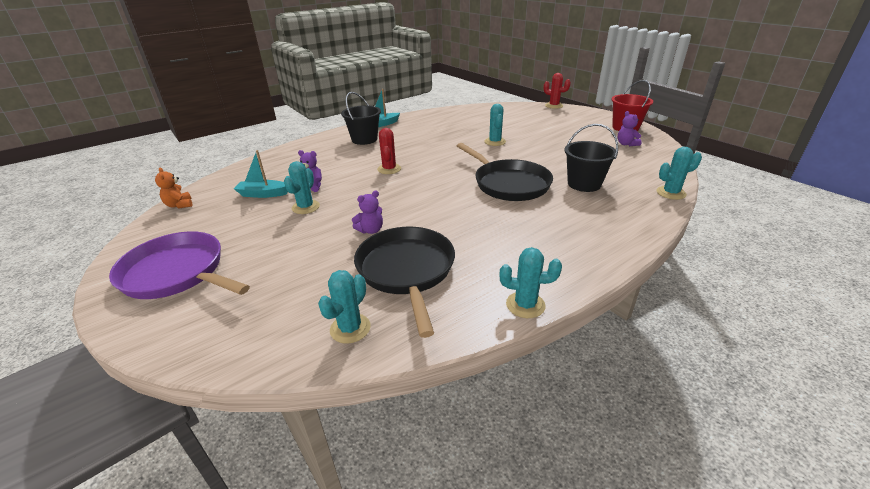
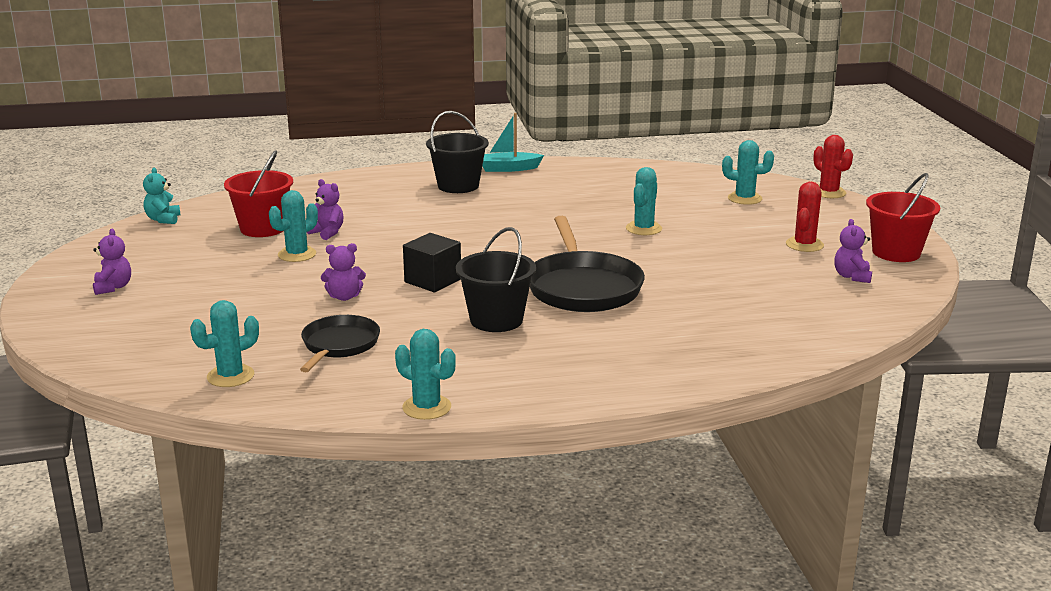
camera: 25 degrees right, 10 degrees down
(177, 273) = (113, 287): purple pan -> purple teddy bear
(179, 205) = (163, 219): orange teddy bear -> turquoise teddy bear
(263, 194) = (263, 228): turquoise boat -> red bucket
(389, 169) = (446, 233): red cactus -> red cactus (804, 245)
(407, 271) = (339, 345): black pan -> black pan, size x0.61
(416, 202) = (433, 280): none -> black cube
(584, 184) = (690, 312): black bucket -> black bucket (496, 320)
(671, 193) = (802, 353): turquoise cactus -> turquoise cactus (744, 198)

